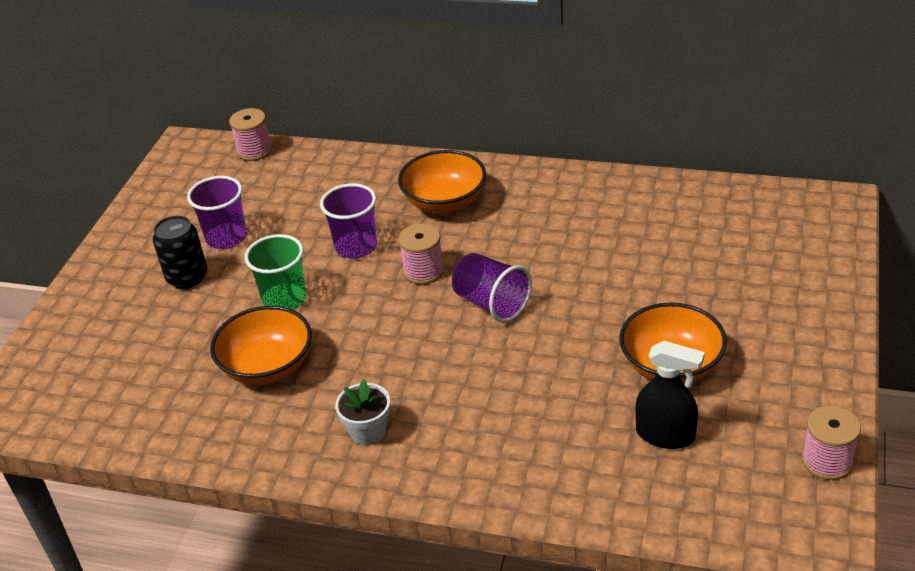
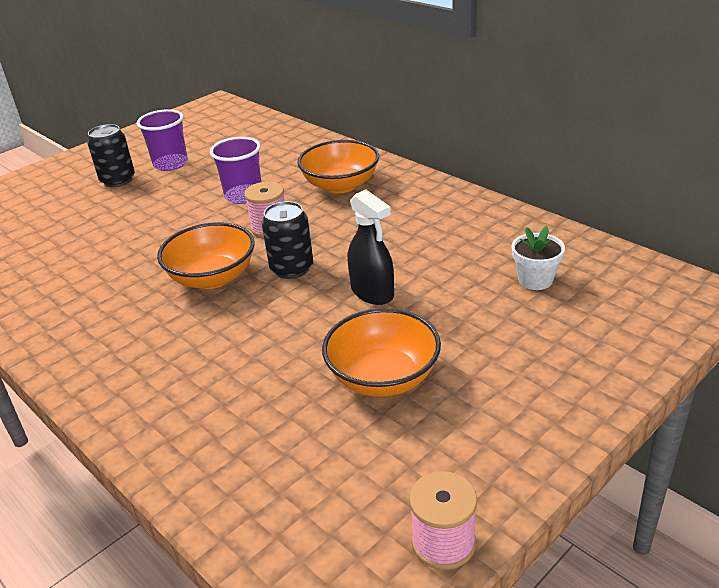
camera: 30 degrees right, 5 degrees down
(254, 151) = (253, 117): pink spool -> none
(268, 367) = (91, 255): orange bowl -> orange bowl (212, 277)
(284, 300) = (156, 214): green cup -> none
(368, 431) = (95, 327): white flower pot -> white flower pot (535, 280)
(491, 304) = (292, 268): purple cup -> black can
(665, 435) = (312, 437): black spray bottle -> black spray bottle (372, 292)

